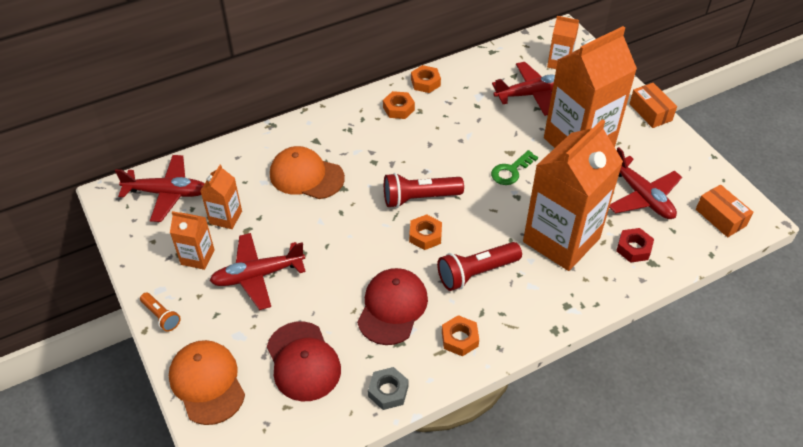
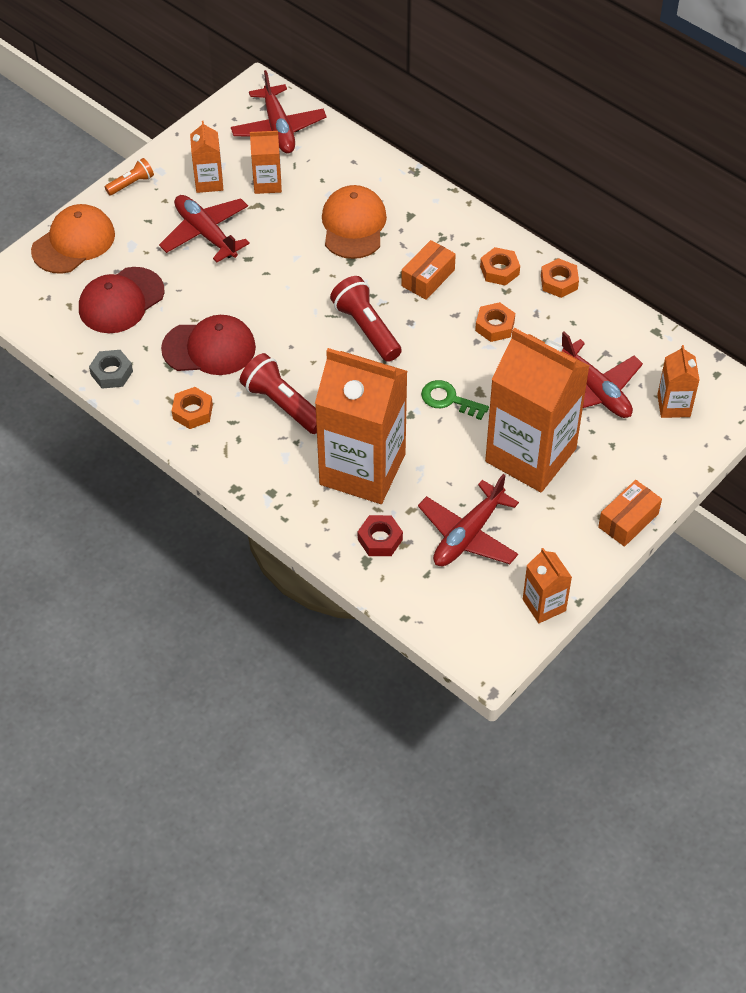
camera: 70 degrees right, 5 degrees up
(161, 316) = (131, 184): orange flashlight -> orange flashlight turned 150 degrees counterclockwise
(425, 235) = (315, 348): orange nut -> orange nut (495, 326)
(714, 174) = (544, 605): none -> orange carton
(720, 217) = (470, 620): orange box -> orange box (428, 278)

